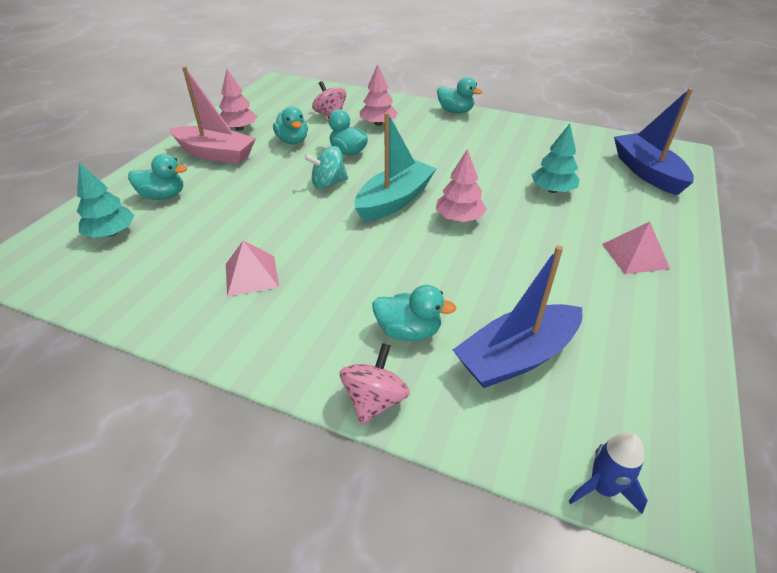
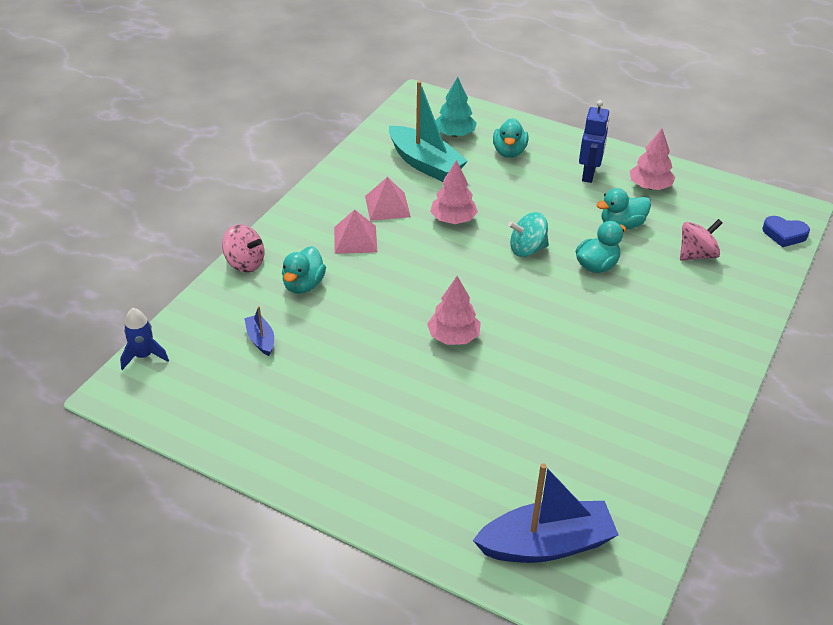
camera: 95 degrees right, 0 degrees up
(215, 154) = (589, 174): pink boat -> blue robot
(305, 87) = (784, 234): none -> blue heart
(328, 183) = (527, 249): turquoise spinning top -> turquoise spinning top turned 90 degrees counterclockwise
(378, 123) = (675, 295): pink tree -> pink tree (453, 219)
(394, 200) = (491, 294): turquoise boat -> turquoise boat (425, 164)
(455, 111) = (725, 375): turquoise duck -> none
(516, 357) = (261, 340): blue boat -> blue boat, size x0.47
(552, 190) = (504, 427): turquoise tree -> none
(635, 256) = (368, 461): pink pyramid -> pink pyramid (355, 239)

